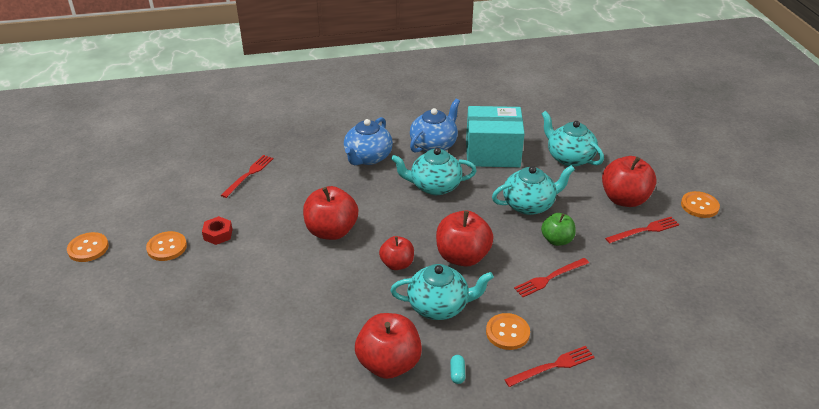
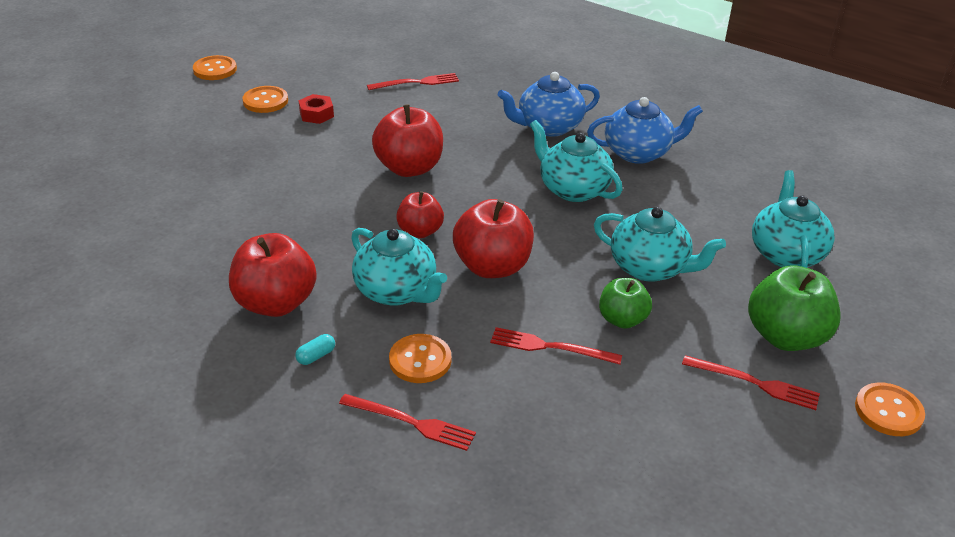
camera: 45 degrees right, 0 degrees up
(492, 153) = (694, 196): turquoise box -> none
(624, 199) = (785, 336): red apple -> green apple

